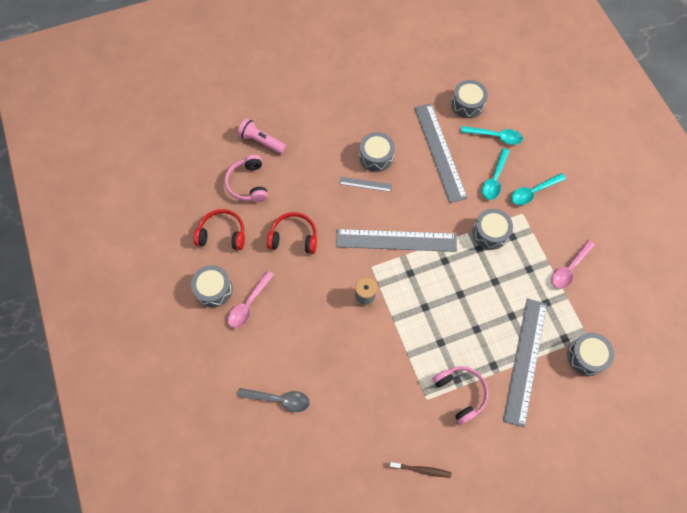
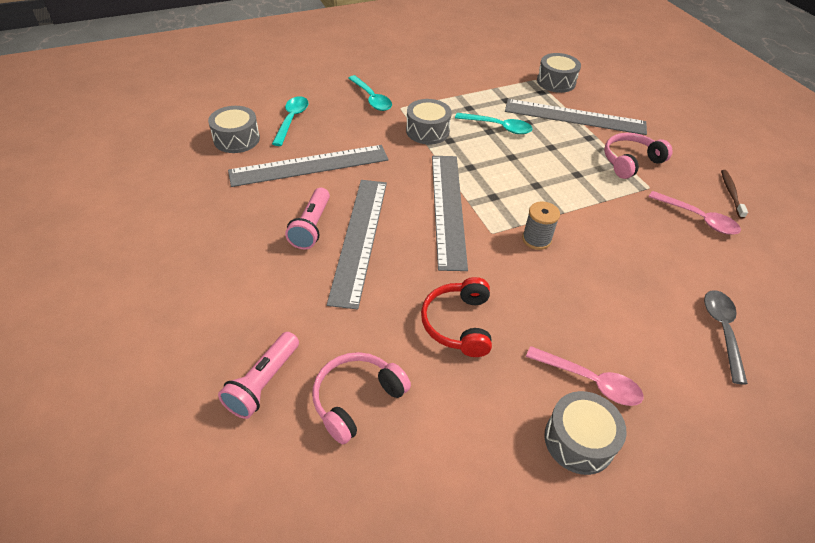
camera: 95 degrees left, 20 degrees down
(222, 234) = (466, 436): red headphones -> none
(248, 184) = (356, 399): pink headphones -> pink headphones turned 150 degrees clockwise
(365, 184) = (359, 238): grey ruler -> grey ruler, size x2.22
(376, 156) = (311, 227): grey drum -> pink flashlight
(494, 179) = (353, 124): turquoise spoon -> turquoise spoon (498, 127)
(569, 268) = (463, 83): pink spoon -> pink spoon (697, 218)

